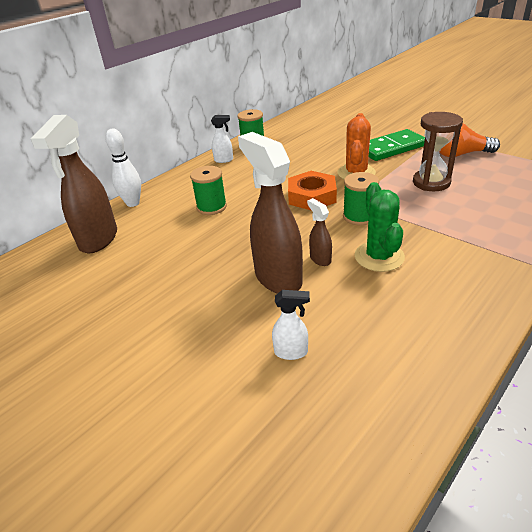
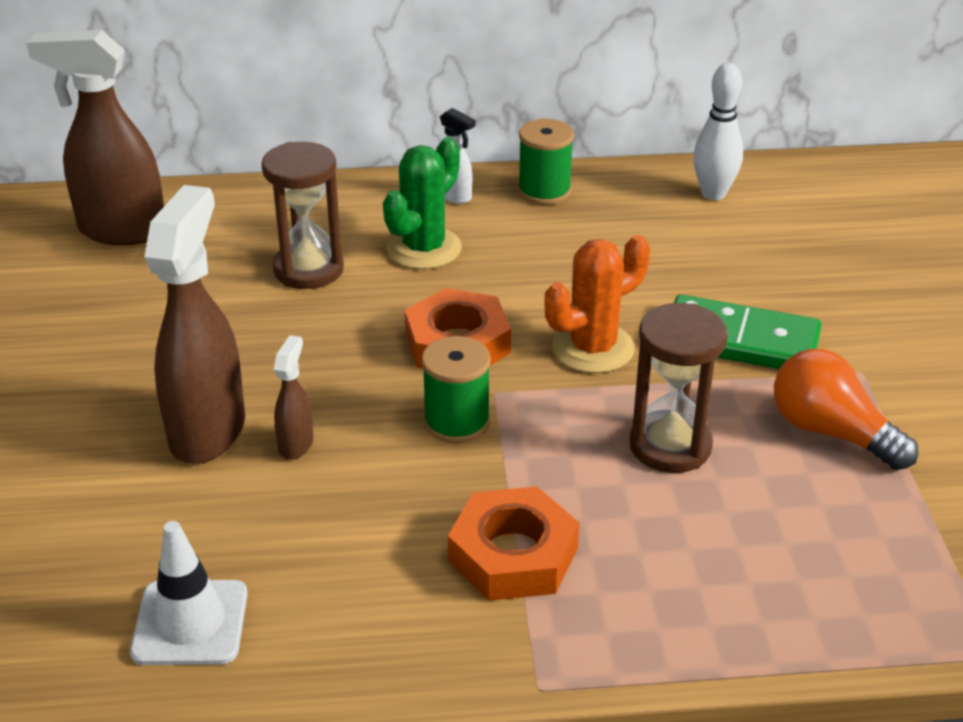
camera: 40 degrees right, 0 degrees up
(98, 240) = (121, 231): brown spray bottle -> brown spray bottle turned 45 degrees clockwise
(133, 203) = (234, 198): white bowling pin -> white bowling pin (713, 194)
(211, 207) = (308, 269): green spool -> brown hourglass
(291, 352) = (72, 528): white spray bottle -> none
(379, 257) = (367, 498): green cactus -> green cactus (424, 249)
(408, 344) = (190, 623): none -> white traffic cone
(455, 239) = (513, 554): none -> orange nut

